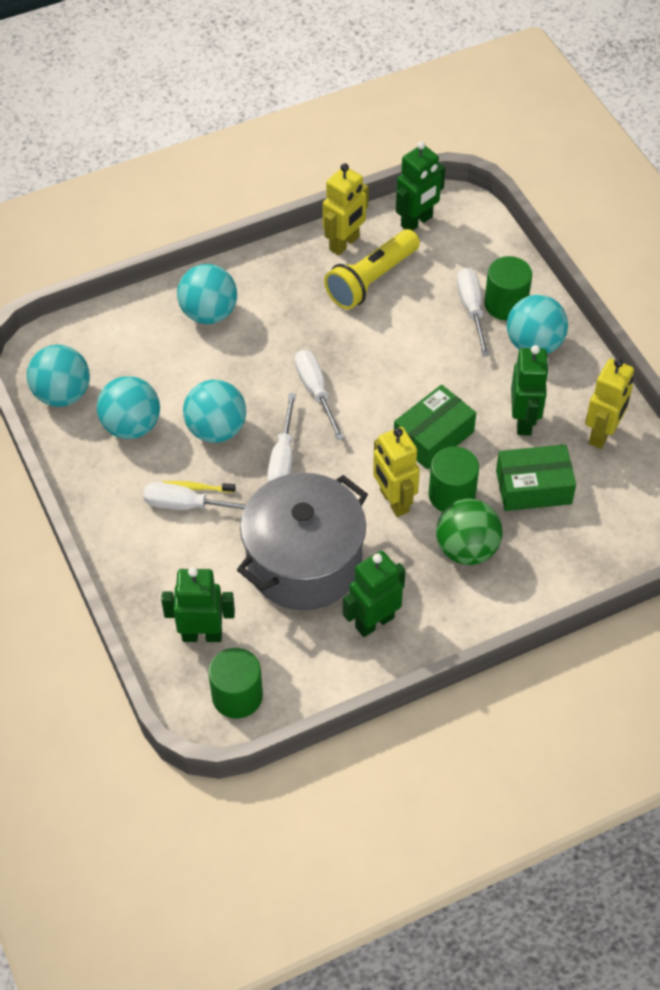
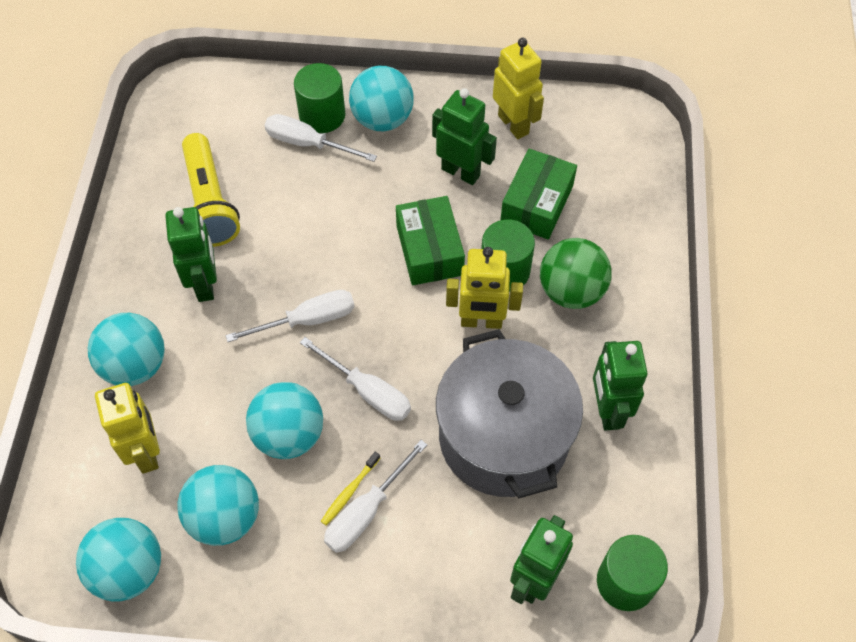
camera: 60 degrees left, 5 degrees up
(315, 391) = (307, 320): white screwdriver -> white screwdriver turned 150 degrees clockwise
(344, 243) = (147, 201): yellow robot -> yellow robot (146, 452)
(417, 222) = (171, 130): green robot -> green robot (205, 284)

